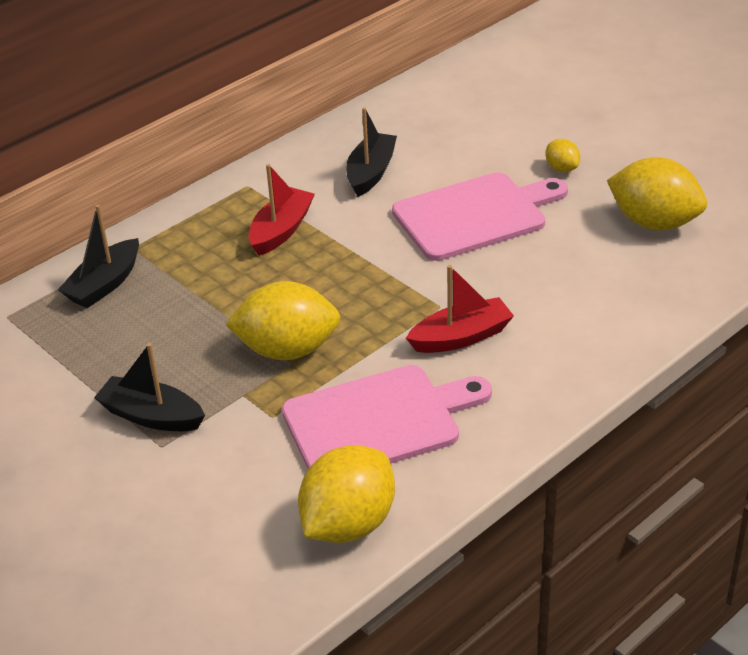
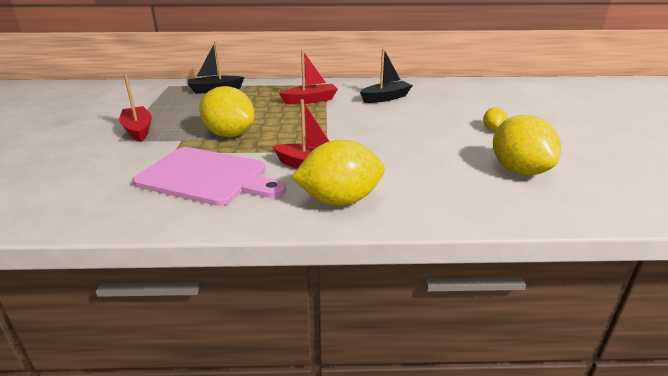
camera: 40 degrees right, 10 degrees down
(151, 416) = (138, 130): black boat -> red boat
(348, 524) = (104, 208): yellow lemon -> yellow lemon (339, 200)
(475, 215) = (410, 128): pink cutting board -> none

